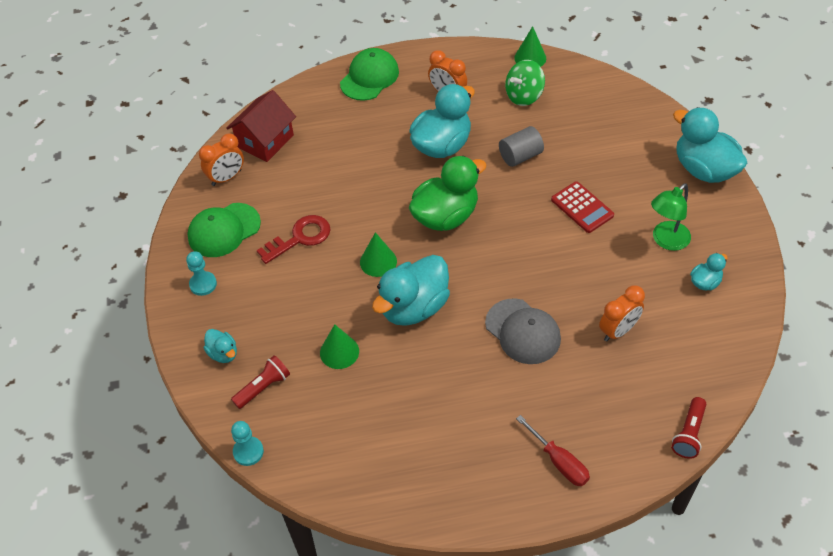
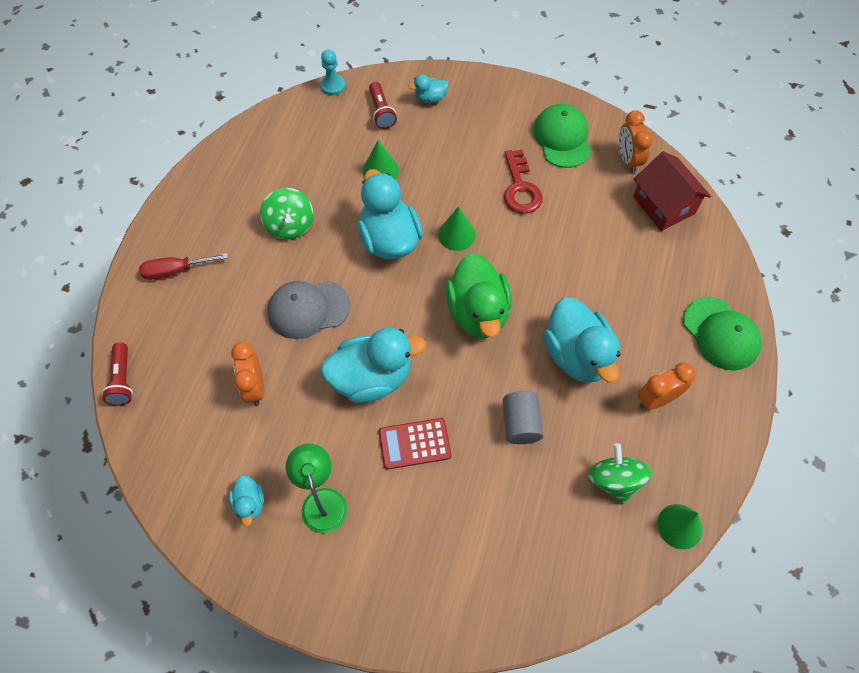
camera: 115 degrees right, 10 degrees up
(203, 284) = (509, 106): turquoise pawn -> none
(448, 393) = (290, 225): none -> green spinning top
(689, 434) = (122, 380): red flashlight -> red flashlight turned 150 degrees counterclockwise
(704, 169) = (390, 614): turquoise duck -> turquoise duck (371, 378)

